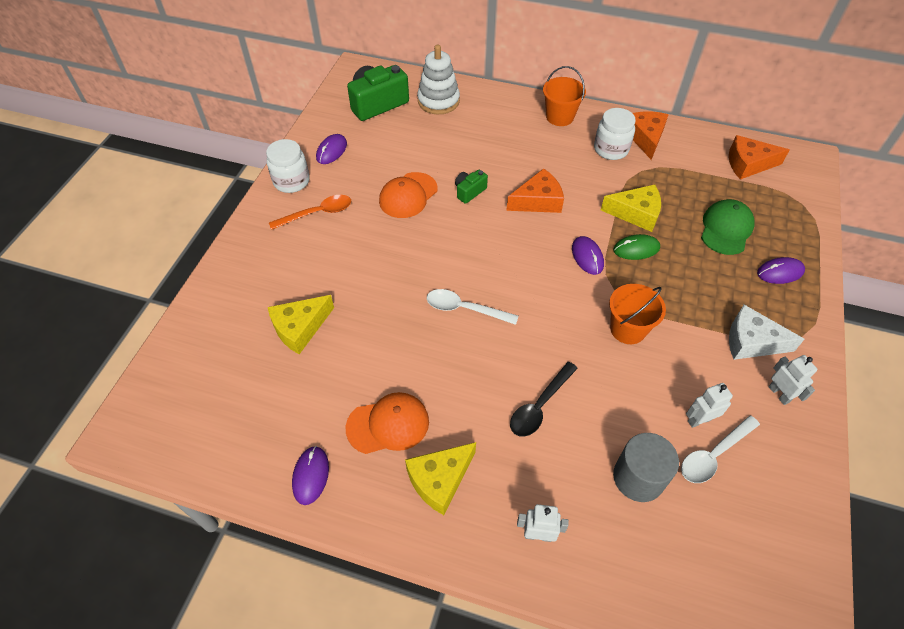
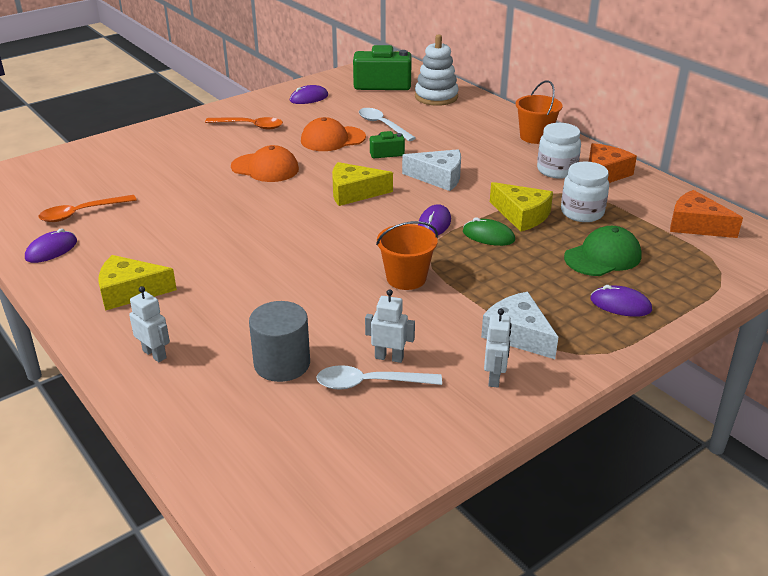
camera: 35 degrees right, 20 degrees down
(285, 412) = (81, 213): none -> orange spoon
(291, 181) = (256, 104): white jar -> white jar (582, 213)
(300, 328) = (152, 177): yellow cheese -> yellow cheese (354, 193)
(388, 424) = (138, 248): orange cap -> orange cap (265, 168)
(464, 309) = (284, 213): white spoon -> white spoon (382, 125)
(538, 201) = (438, 177): orange cheese -> white cheese
(539, 406) = (263, 288): black spoon -> none

